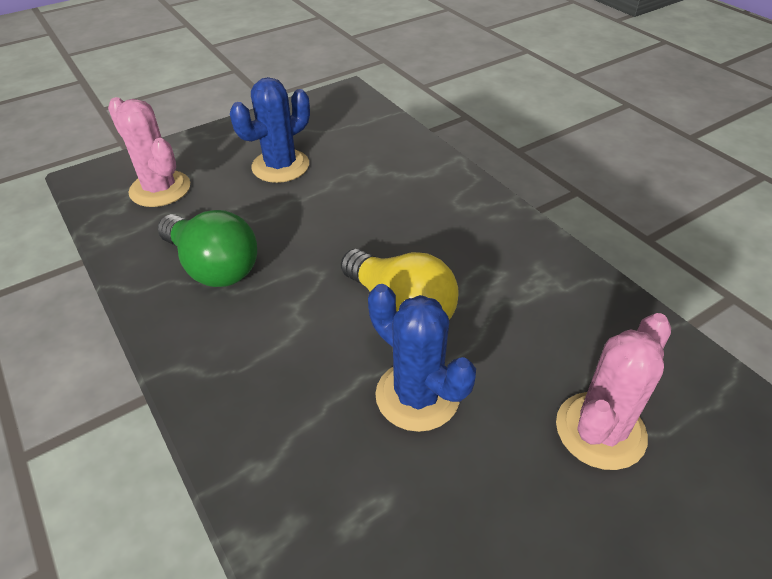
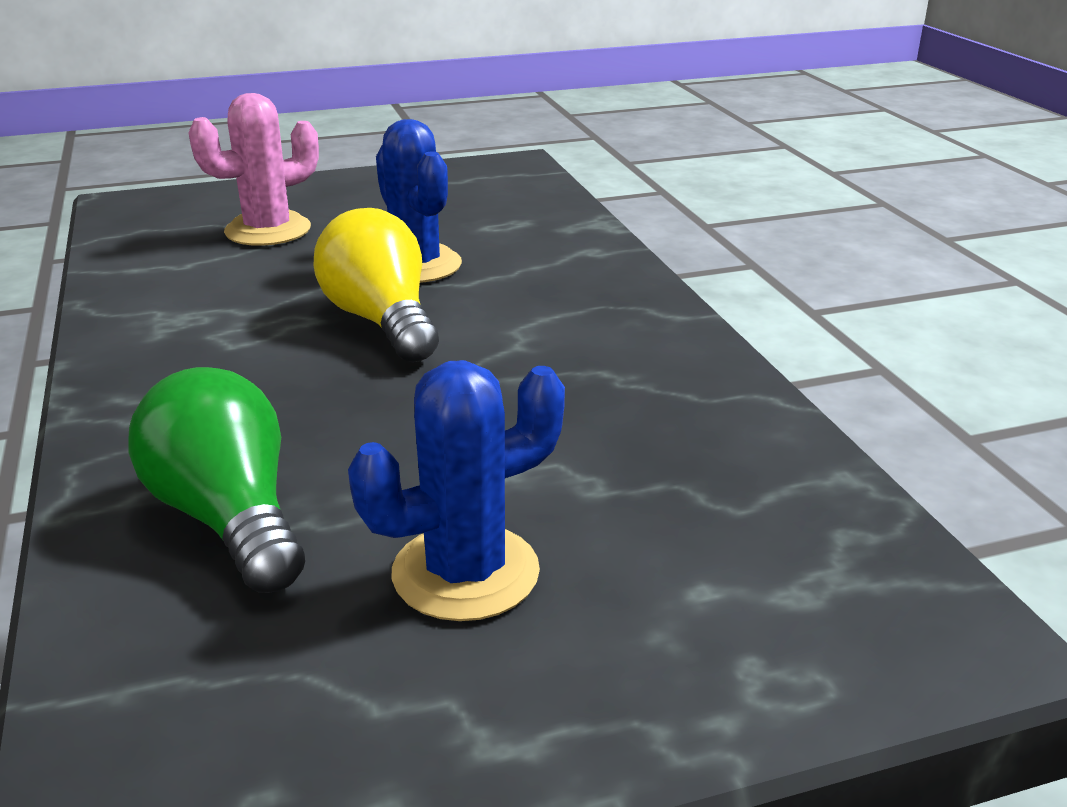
camera: 165 degrees left, 15 degrees down
(160, 189) = (763, 565): pink cactus -> none
(213, 267) = (635, 403): green light bulb -> green light bulb (229, 518)

